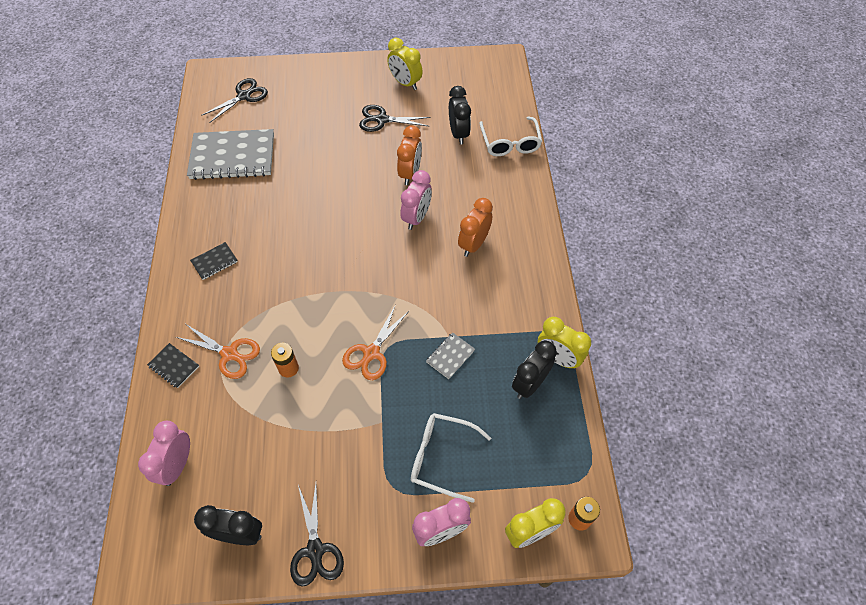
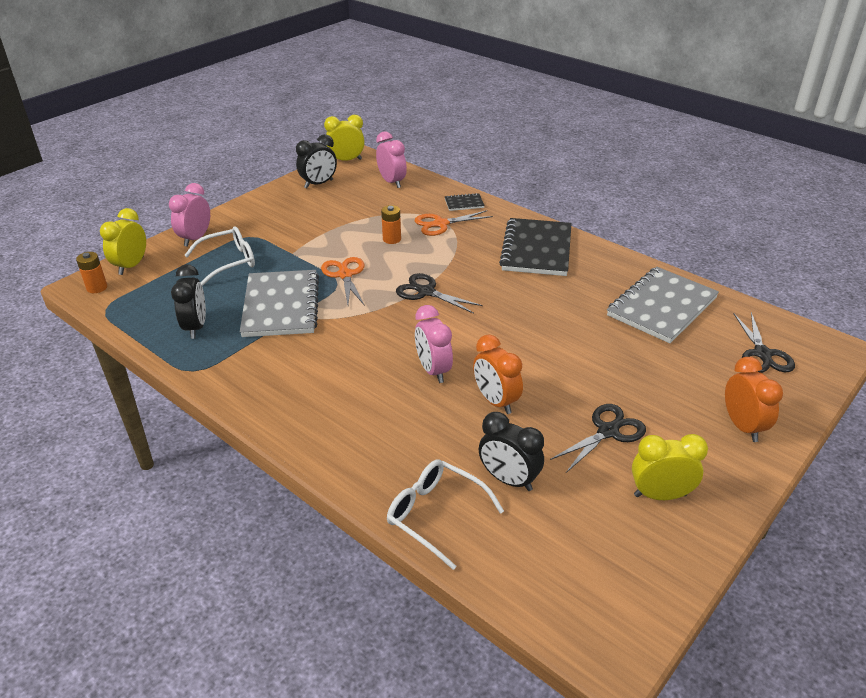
camera: 135 degrees right, 20 degrees down
(214, 262) = (536, 249): black notebook -> black notebook, size x2.30
(315, 550) = (267, 199): black scissors -> black scissors (426, 292)
(450, 356) = (281, 306): grey notebook -> grey notebook, size x2.30
(473, 244) = (351, 385): orange clock -> orange clock (742, 426)
(558, 358) = (183, 355): yellow clock -> yellow clock (346, 160)

